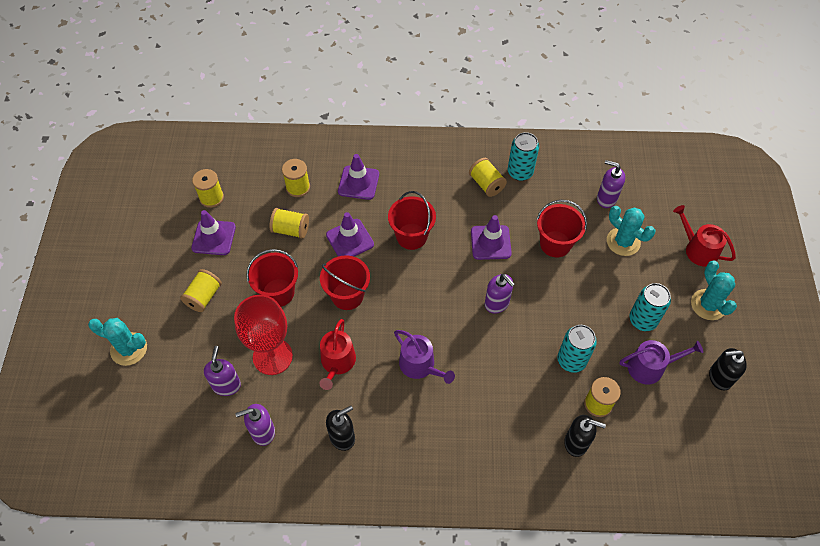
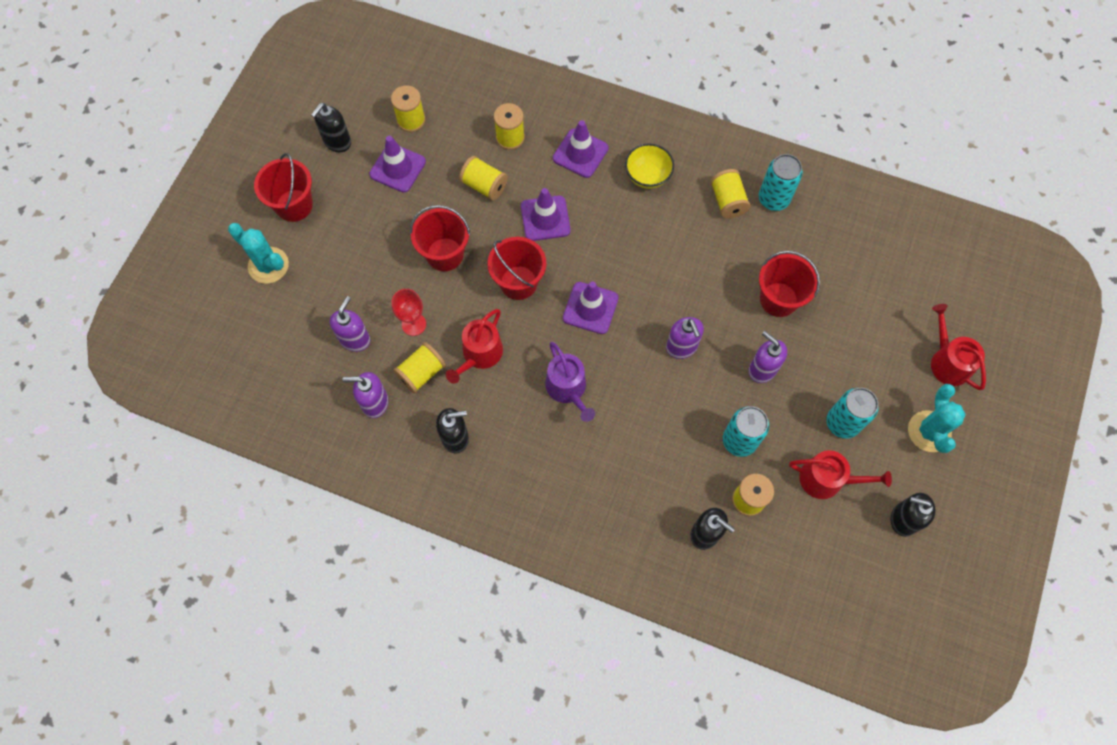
camera: 20 degrees right, 10 degrees up
(155, 232) = (337, 142): none -> black soap dispenser
(204, 297) = (364, 233): yellow spool -> yellow spool (421, 373)
(272, 356) = (414, 324): red goblet -> red goblet, size x0.54
(411, 236) = (616, 237): red bucket -> red bucket (294, 205)
(418, 184) = (647, 176): none -> yellow bowl
(490, 242) = (703, 273): purple traffic cone -> purple traffic cone (590, 308)
(606, 198) = (863, 264): purple soap dispenser -> purple soap dispenser (762, 369)
(623, 242) = (860, 323): turquoise cactus -> none
(650, 367) = (827, 479): purple watering can -> red watering can

